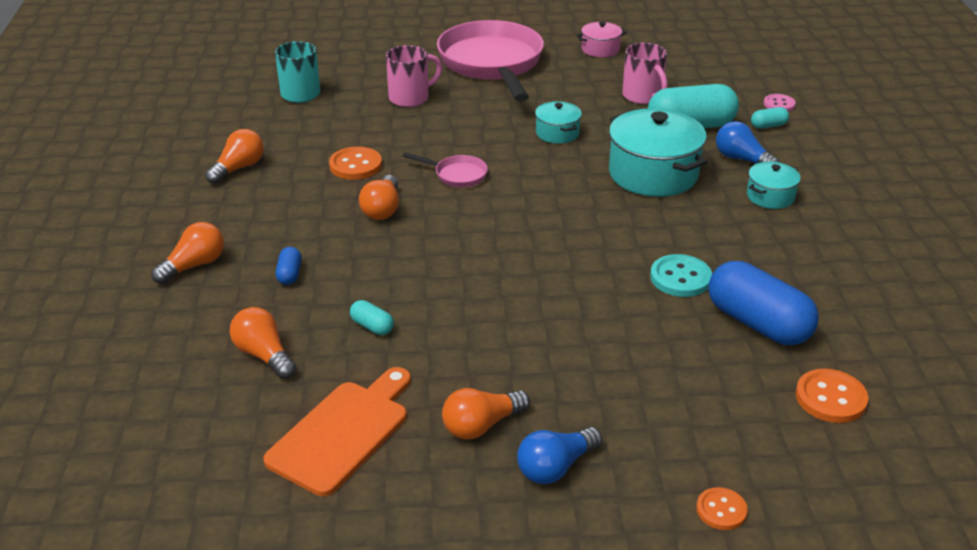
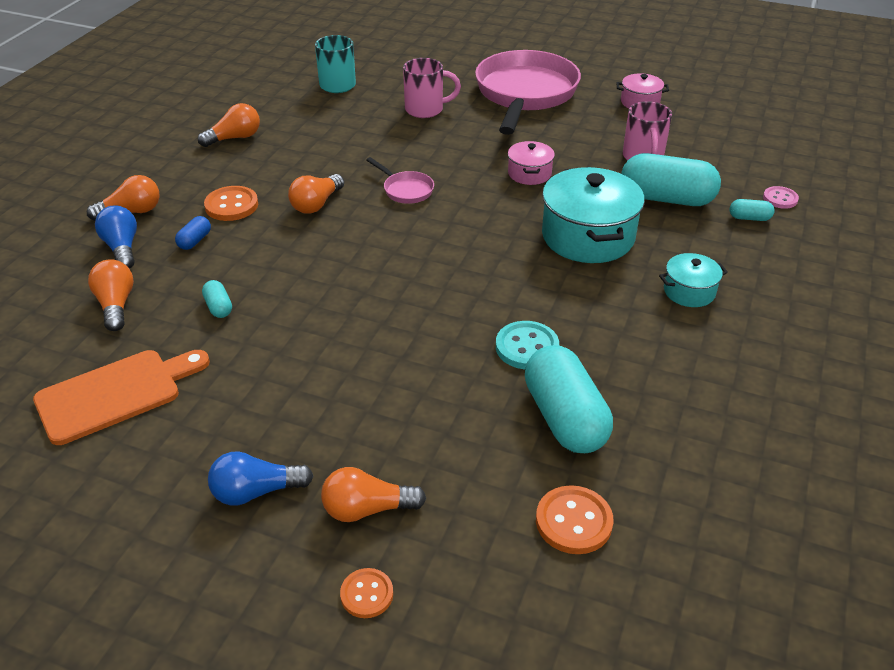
camera: 25 degrees right, 5 degrees up
(355, 165) = (328, 159): orange button -> orange button (231, 205)
(481, 425) = (228, 428): orange light bulb -> orange light bulb (367, 509)
(557, 133) = (529, 173): turquoise pot -> pink pot
(742, 159) = (691, 245): blue light bulb -> blue light bulb (122, 248)
(758, 323) = (565, 418): blue capsule -> turquoise capsule

